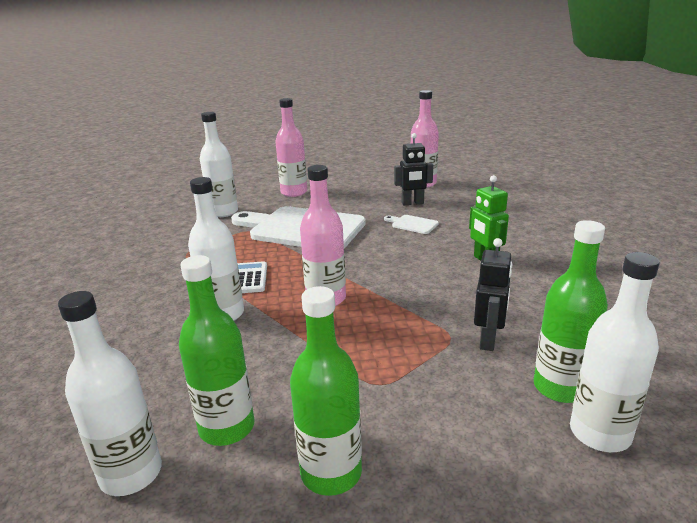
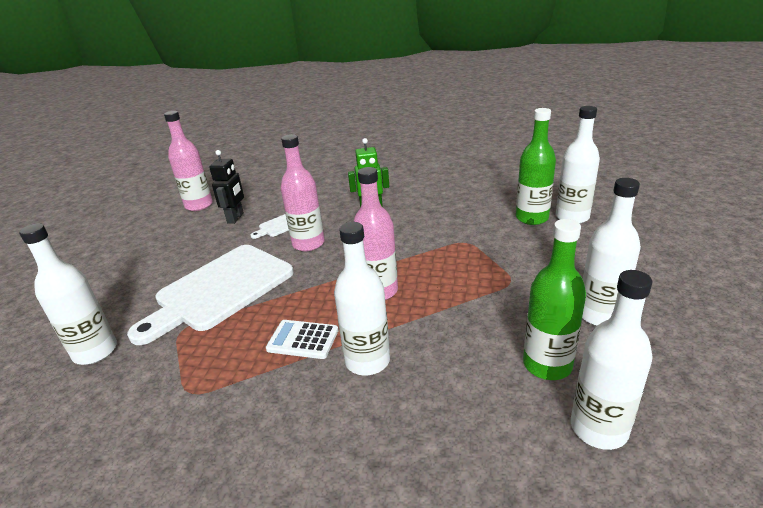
camera: 70 degrees left, 5 degrees up
(294, 192) = (110, 286): pink bottle -> pink bottle (308, 244)
(331, 473) = (599, 315): green bottle -> white bottle
(488, 340) = (476, 229): black robot -> none

